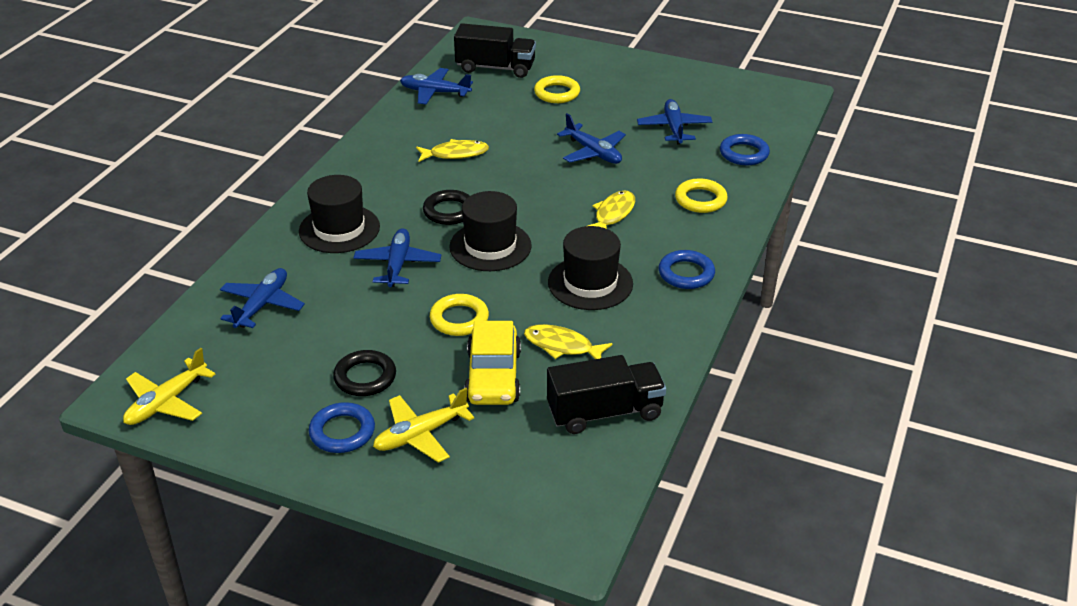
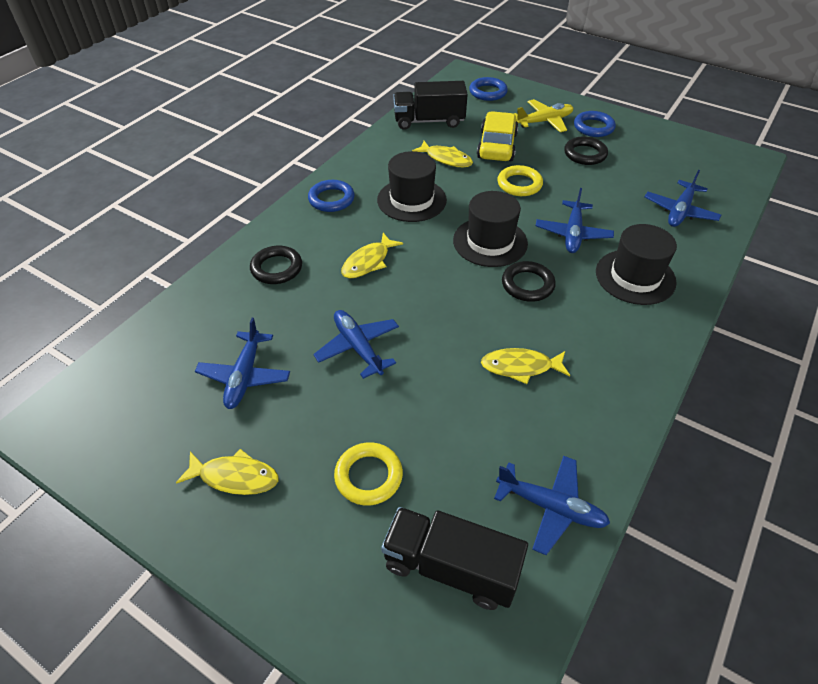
camera: 170 degrees left, 10 degrees up
(166, 402) = (717, 153): yellow plane -> none
(644, 85) = (235, 477): none -> yellow fish
(700, 200) = (276, 268): yellow ring -> black ring
(744, 153) = (192, 323): blue ring -> blue ring (488, 92)

